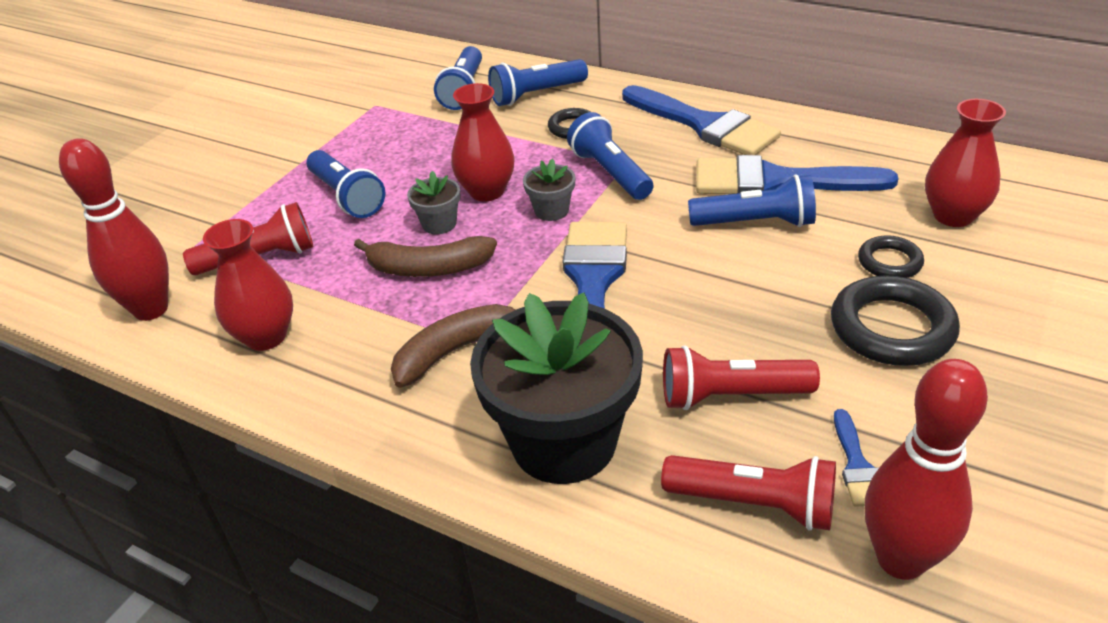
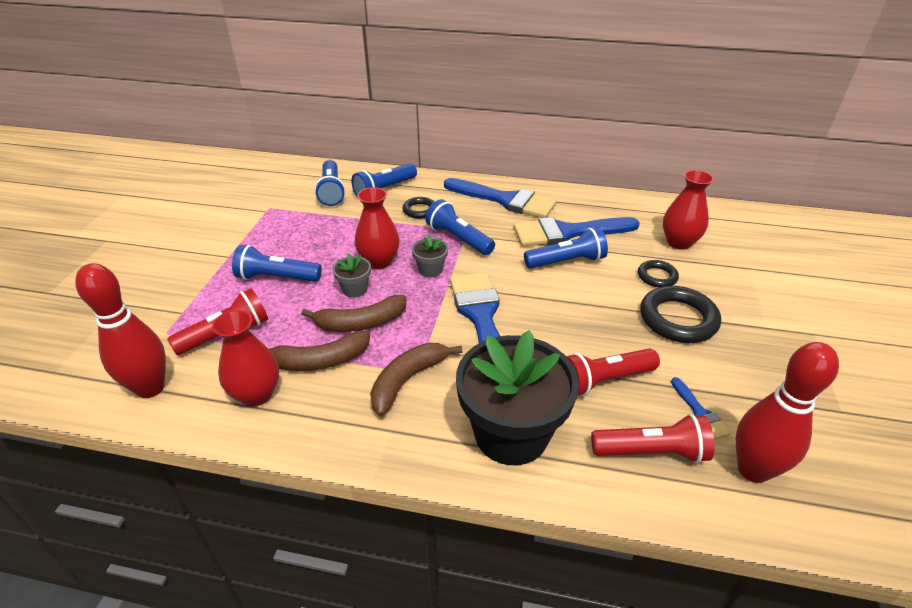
camera: 20 degrees left, 0 degrees up
(347, 197) = (276, 278): blue flashlight -> blue flashlight turned 150 degrees clockwise
(357, 308) = (319, 360): none -> brown banana

